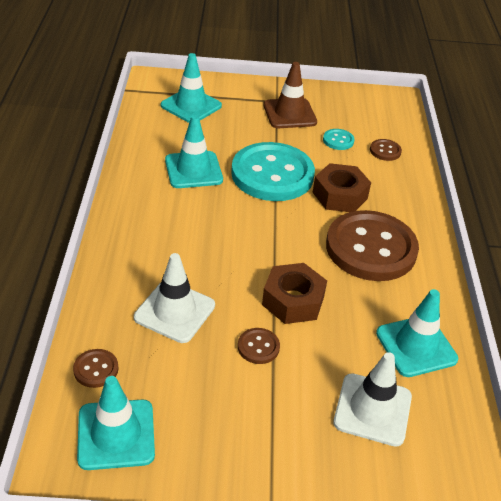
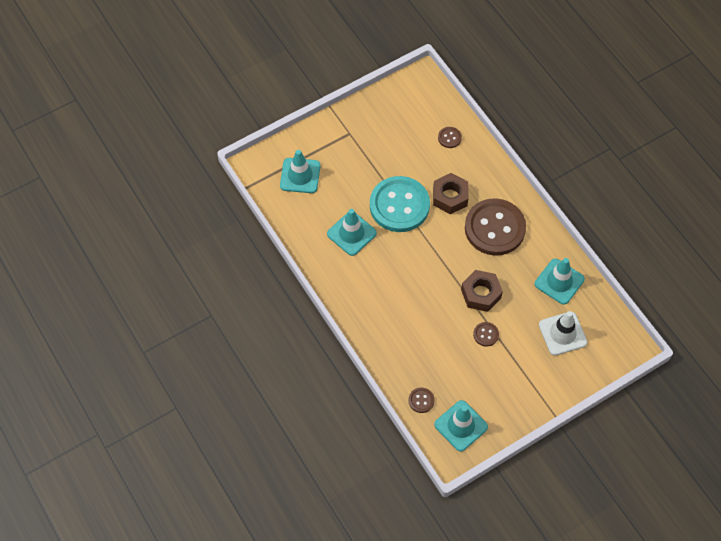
camera: 30 degrees left, 20 degrees up
(174, 311) = (428, 342): white traffic cone -> none
(289, 114) = (367, 141): brown traffic cone -> none
(338, 140) = (415, 147): turquoise button -> none

